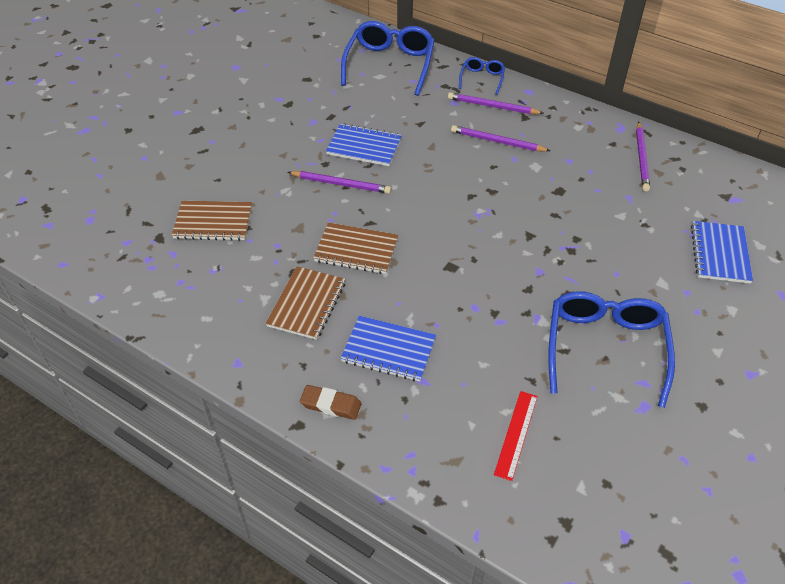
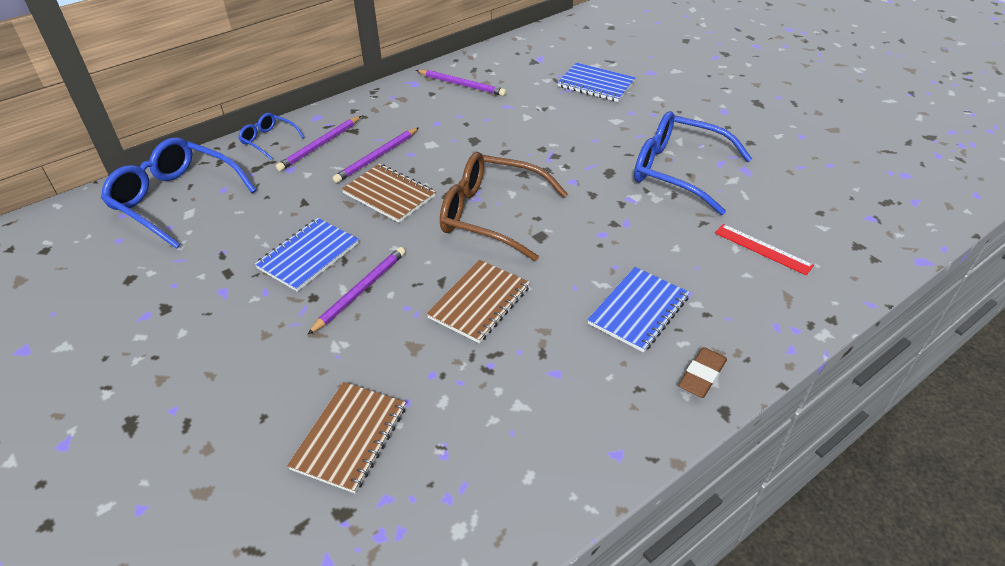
camera: 70 degrees left, 5 degrees down
(306, 304) = (546, 366): brown notebook -> brown notebook (389, 195)
(461, 229) = (491, 215): none -> brown glasses

